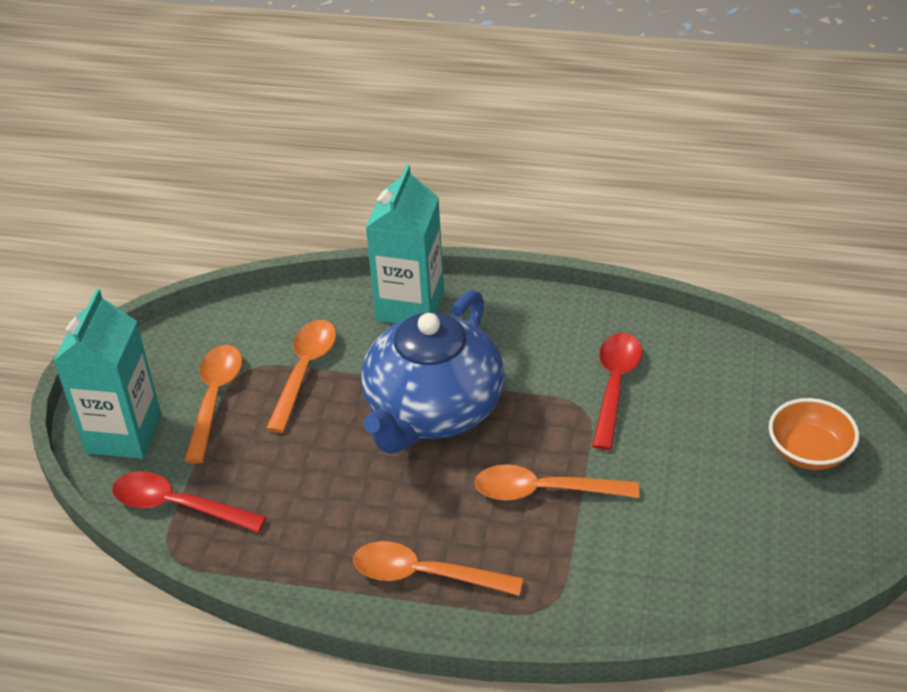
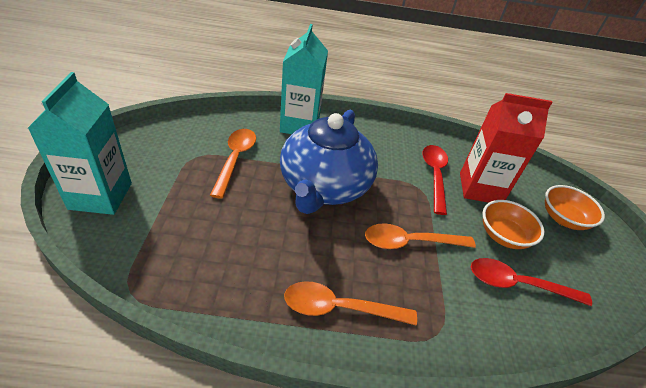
camera: 15 degrees left, 0 degrees up
(178, 506) = (140, 252): red spoon -> red spoon (518, 284)
(214, 399) = (172, 174): orange spoon -> none
(685, 405) = (480, 188): none -> red carton
(693, 480) = (503, 236): none -> orange bowl

